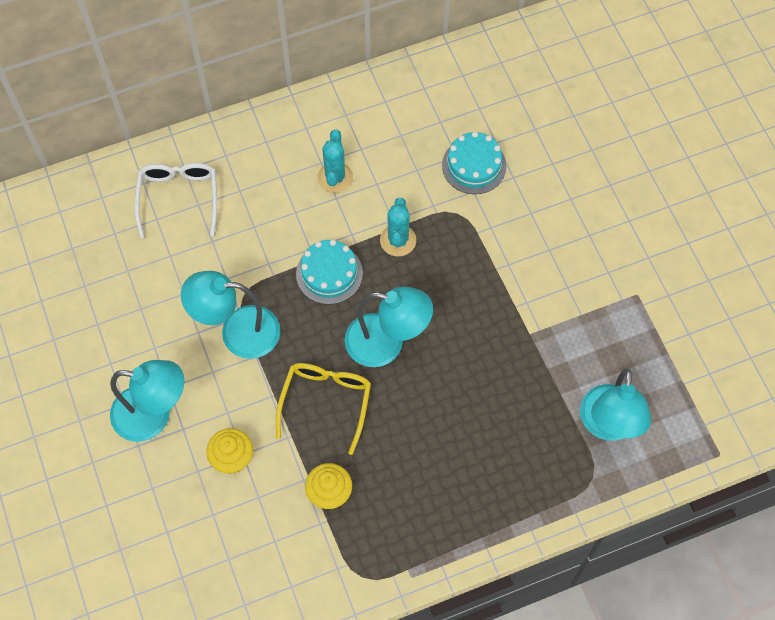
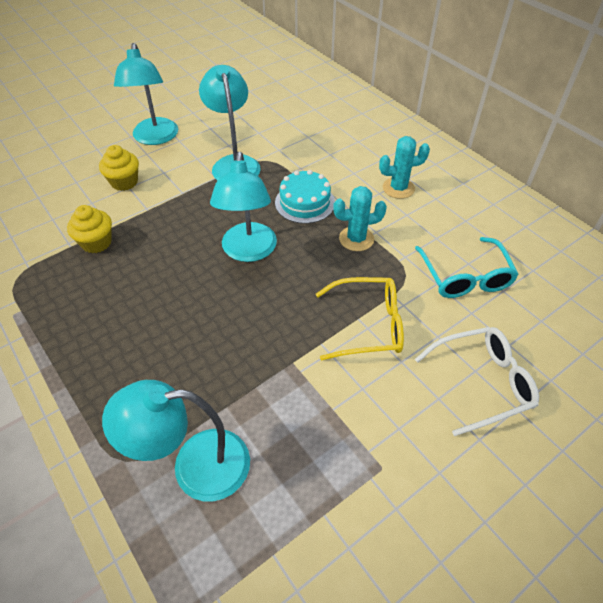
camera: 75 degrees right, 15 degrees down
(178, 197) = (337, 114): white glasses -> white glasses (483, 382)
(326, 401) = (183, 224): yellow glasses -> yellow glasses (369, 325)
(474, 166) = (465, 278): turquoise cake -> turquoise glasses

